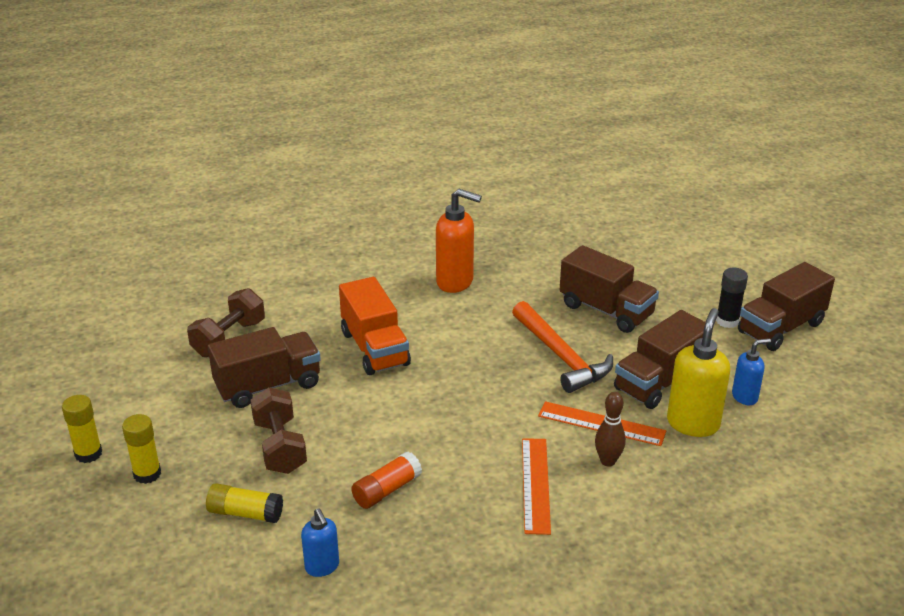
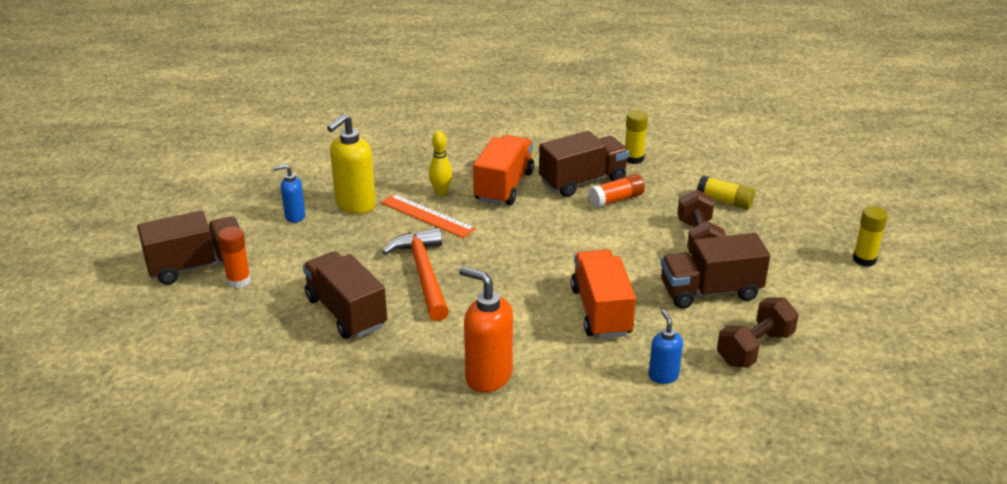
camera: 165 degrees left, 0 degrees up
(147, 474) = (808, 237): yellow glue stick -> yellow glue stick (633, 158)
(322, 567) = (669, 166): blue soap dispenser -> blue soap dispenser (663, 376)
(535, 485) = (504, 186): orange ruler -> orange truck
(608, 461) = (441, 192): brown bowling pin -> yellow bowling pin
(659, 382) = (353, 238): brown truck -> brown truck (582, 181)
(727, 321) = (238, 281): black glue stick -> orange glue stick

